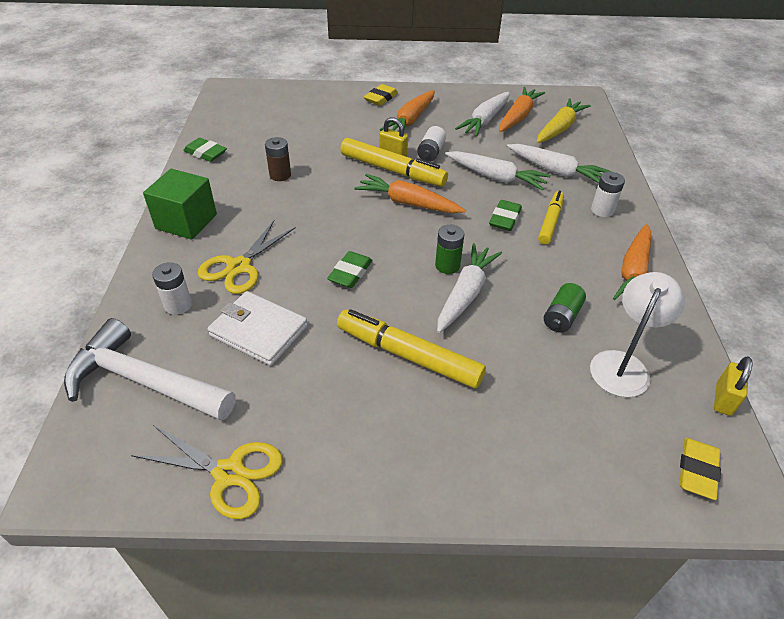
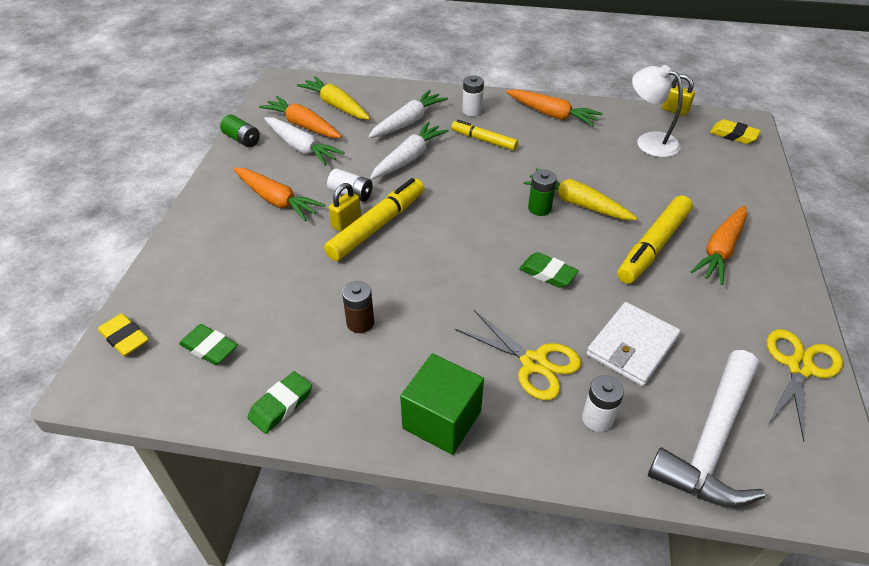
camera: 80 degrees left, 0 degrees up
(381, 98) = (212, 219): yellow eraser -> yellow eraser (125, 338)
(408, 203) = (440, 221): orange carrot -> orange carrot (720, 250)
(465, 294) = (577, 203): white carrot -> yellow carrot
(505, 219) = (475, 164): green eraser -> green eraser (209, 348)
(561, 317) = (603, 158): green battery -> green battery (242, 139)

